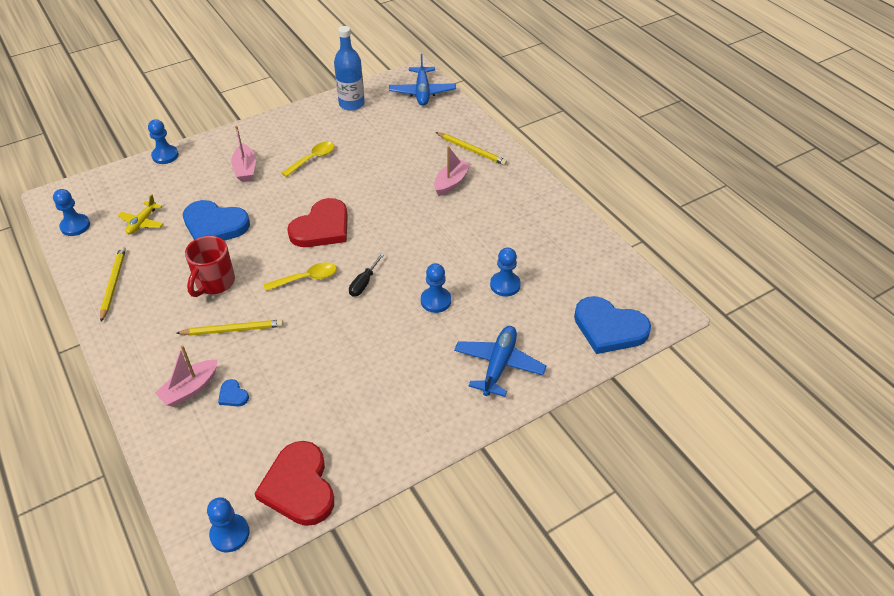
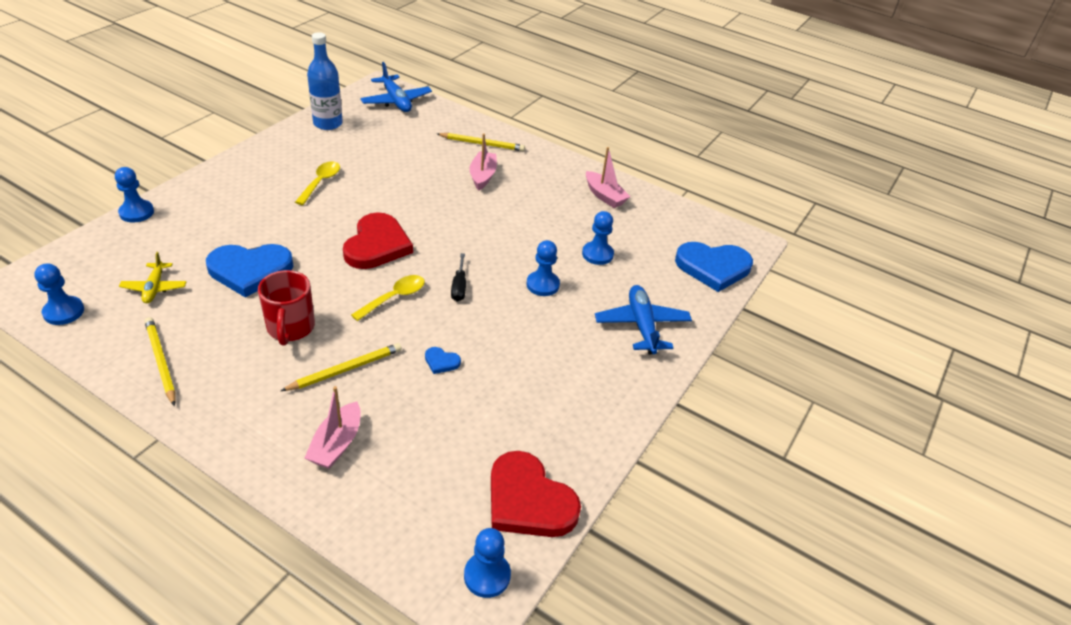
camera: 30 degrees left, 5 degrees down
(233, 395) = (392, 435): blue heart -> blue heart (441, 362)
(245, 169) = (248, 207): pink boat -> pink boat (604, 196)

